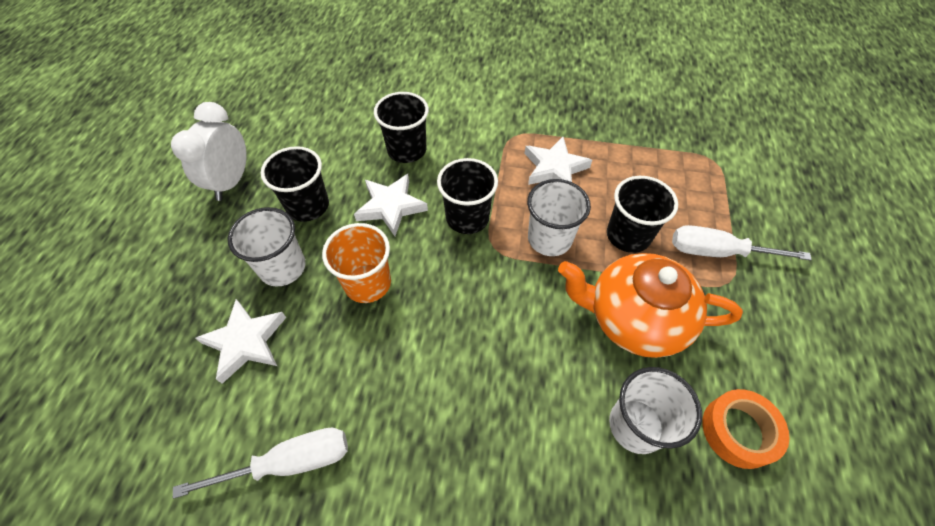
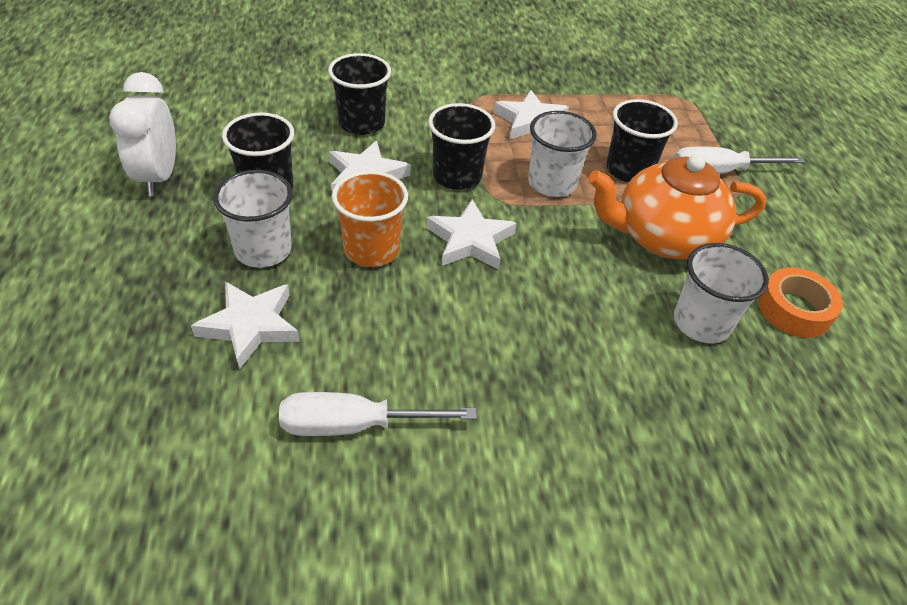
camera: 20 degrees left, 10 degrees down
(289, 462) = (355, 425): white screwdriver -> white screwdriver turned 150 degrees counterclockwise
(454, 289) = (470, 240): none -> white star

